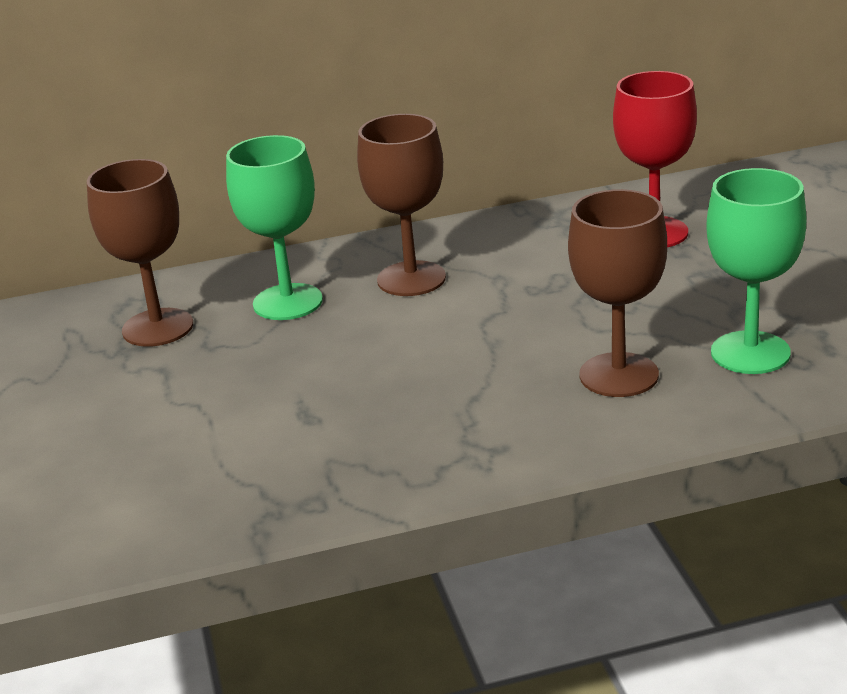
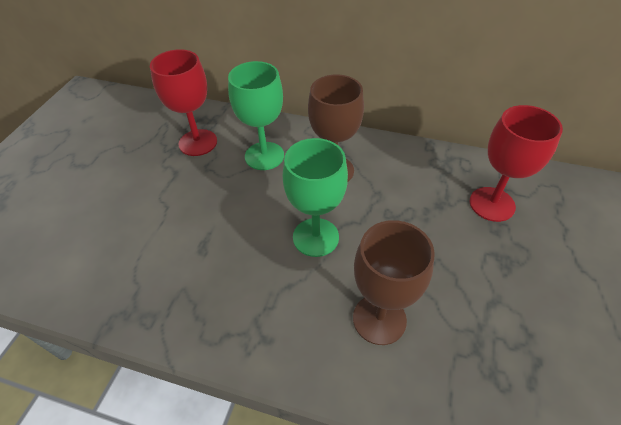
camera: 30 degrees right, 20 degrees up
(157, 328) = (198, 142): brown goblet -> red goblet
(750, 353) = (474, 351): green goblet -> green goblet (315, 237)

